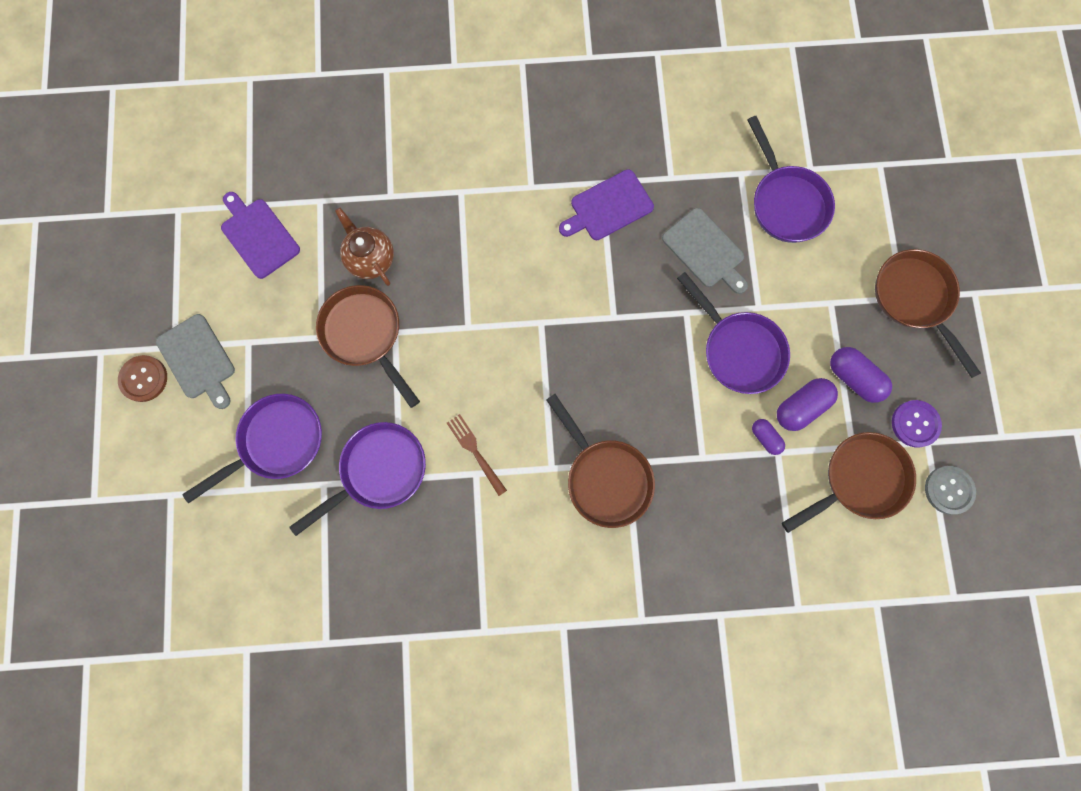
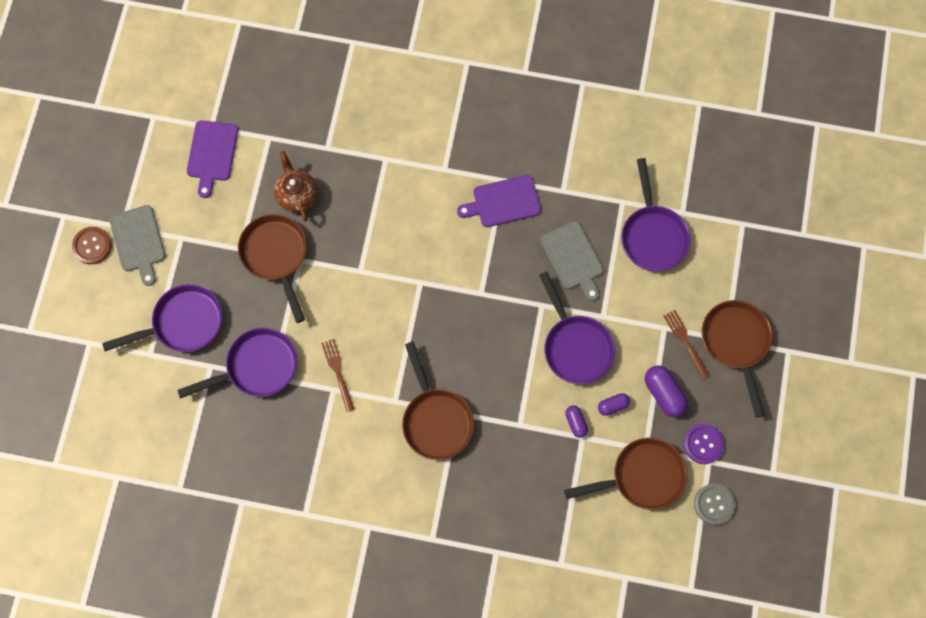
camera: 15 degrees right, 5 degrees down
(258, 236) = (212, 154): purple cutting board -> purple cutting board turned 150 degrees counterclockwise
(801, 407) = (613, 406): purple capsule -> purple capsule, size x0.59
(859, 312) = (685, 342): none -> brown fork

